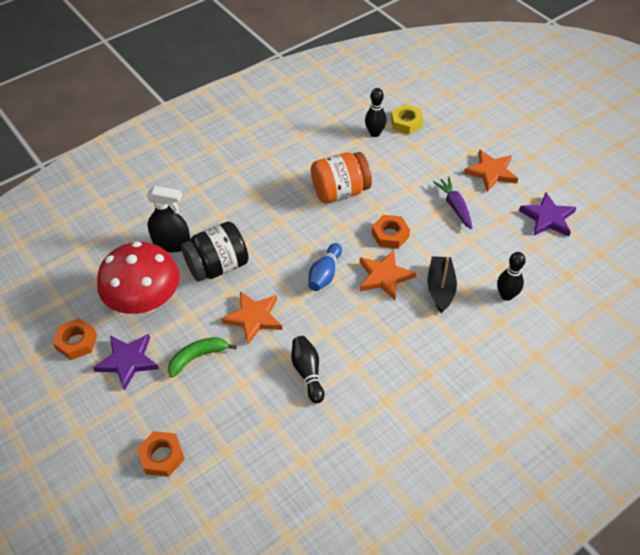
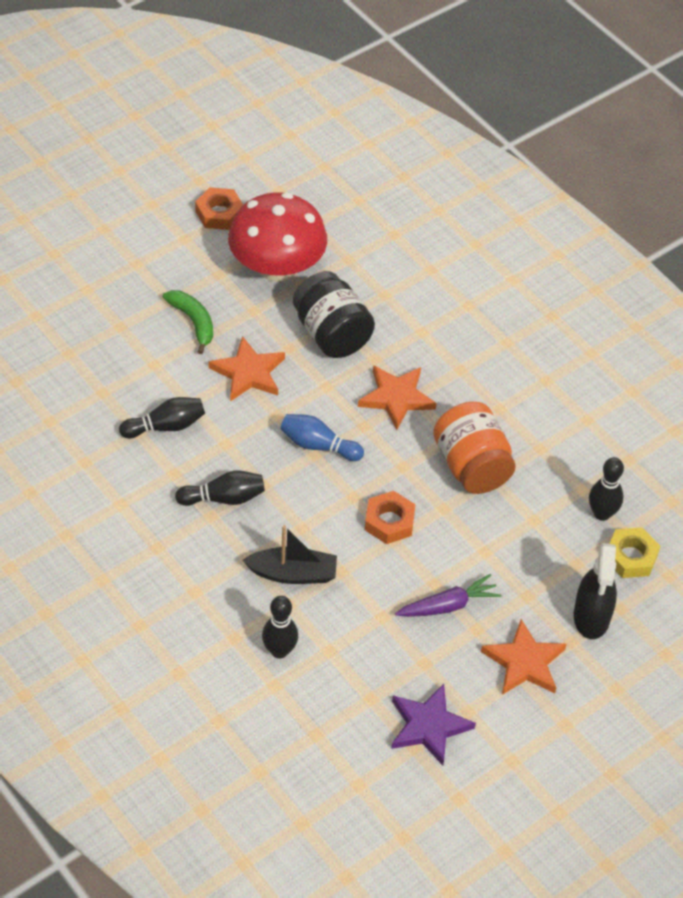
camera: 85 degrees right, 0 degrees up
(128, 361) = (191, 260): purple star -> none
(162, 456) = (67, 299): orange nut -> none
(172, 243) = (370, 286): black spray bottle -> black spray bottle (591, 617)
(377, 331) = (224, 498): none -> black bowling pin
(384, 276) = (314, 511): orange star -> orange star (396, 398)

